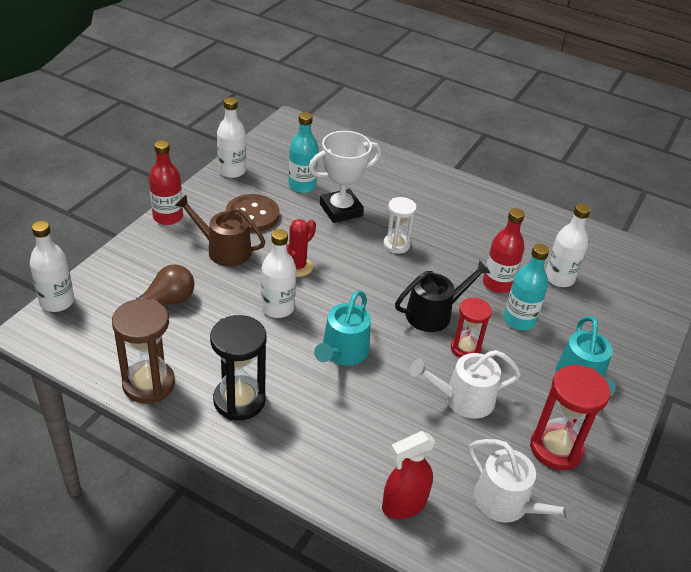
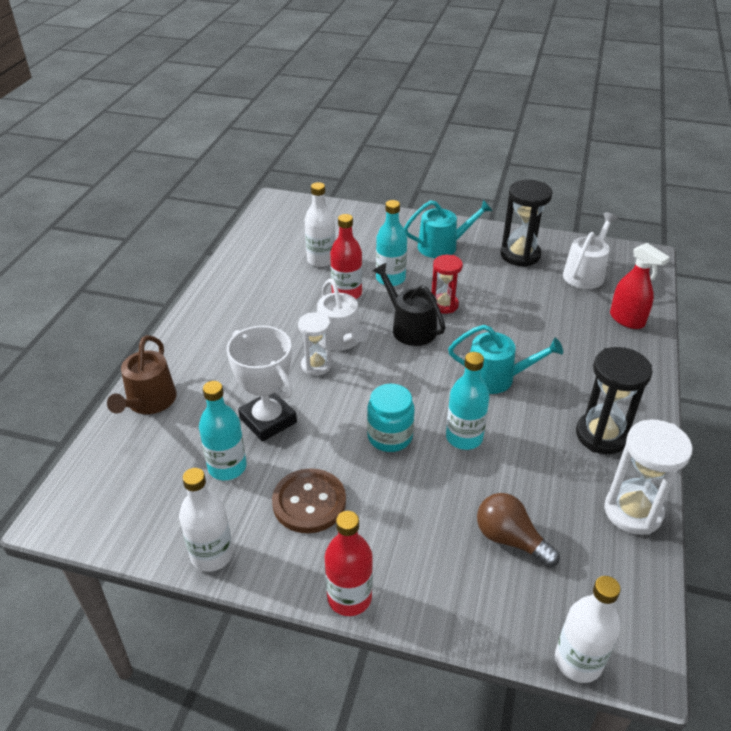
camera: 100 degrees left, 0 degrees up
(148, 384) = (633, 511): brown hourglass -> white hourglass
(224, 250) = (391, 511): brown watering can -> brown watering can (149, 402)
(277, 308) = (464, 437): white bottle -> turquoise bottle
(297, 266) = (390, 436): red cactus -> turquoise jar
(463, 399) = (503, 301): white watering can -> white watering can (341, 340)
(556, 449) = (520, 255): red hourglass -> black hourglass

